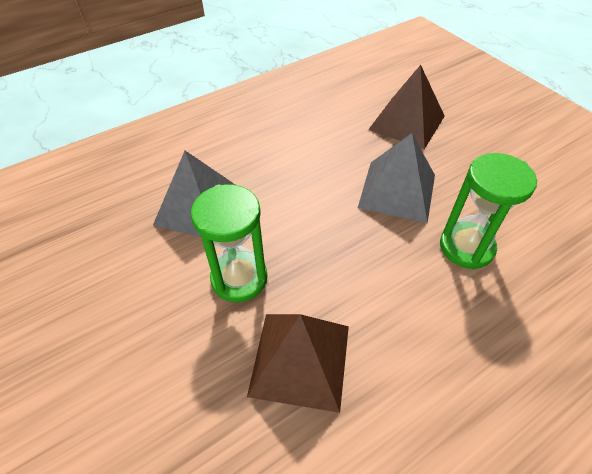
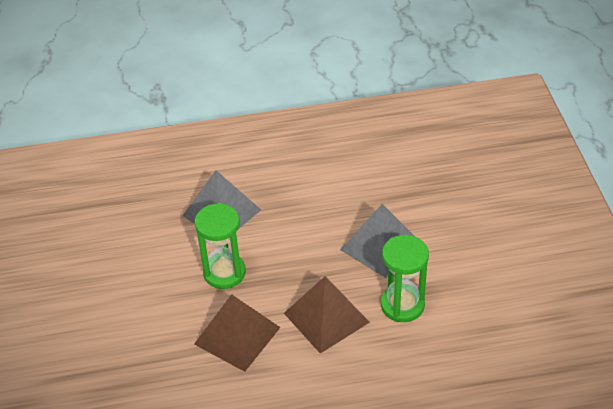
camera: 25 degrees right, 5 degrees down
(406, 122) = (432, 189): brown pyramid -> brown pyramid (326, 317)

